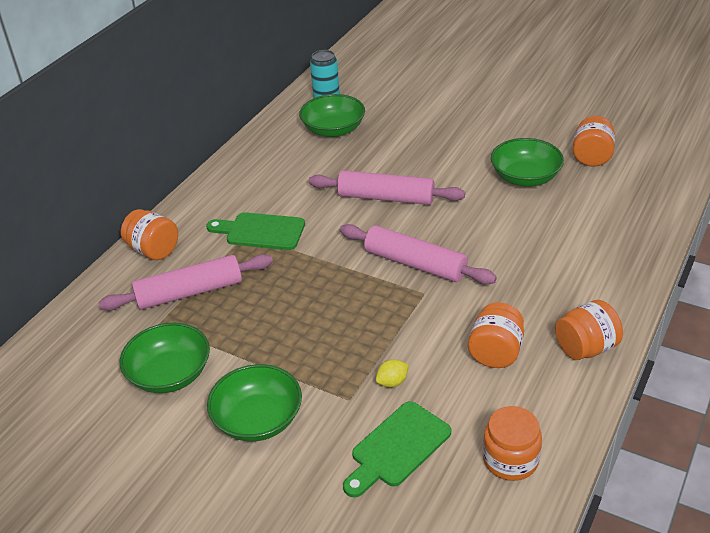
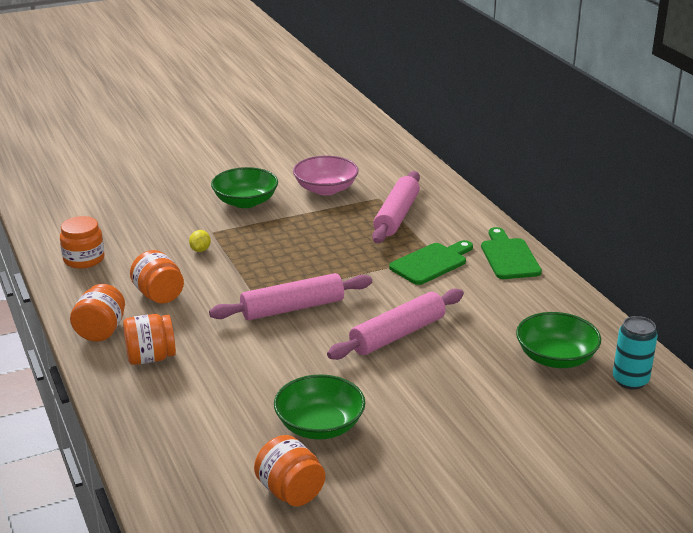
camera: 125 degrees right, 10 degrees down
(154, 250) = (467, 217): orange jar -> orange jar (150, 358)
(170, 374) = (325, 189): green bowl -> pink bowl
(397, 448) = (153, 231): green cutting board -> green cutting board (509, 257)

